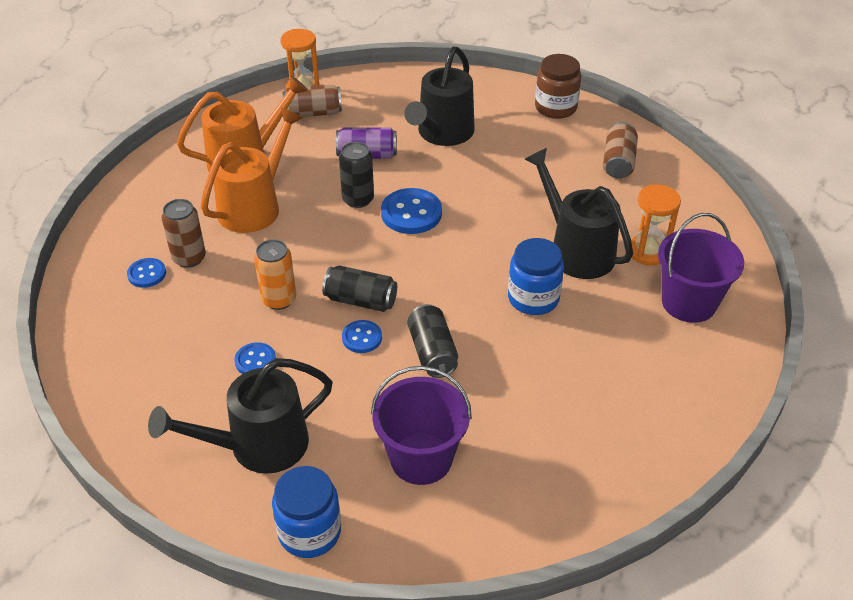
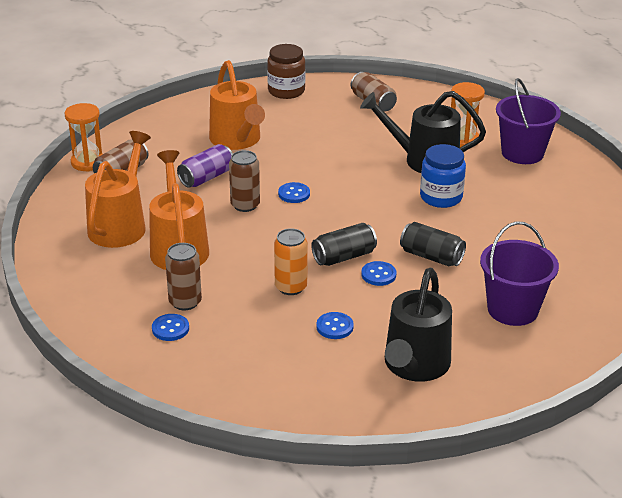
camera: 45 degrees left, 10 degrees down
(309, 532) = (515, 383): blue jar -> none
(358, 199) = (245, 205): black can -> brown can
(411, 213) = (294, 194): blue button -> blue button, size x0.58
(442, 134) = (237, 140): black watering can -> orange watering can

